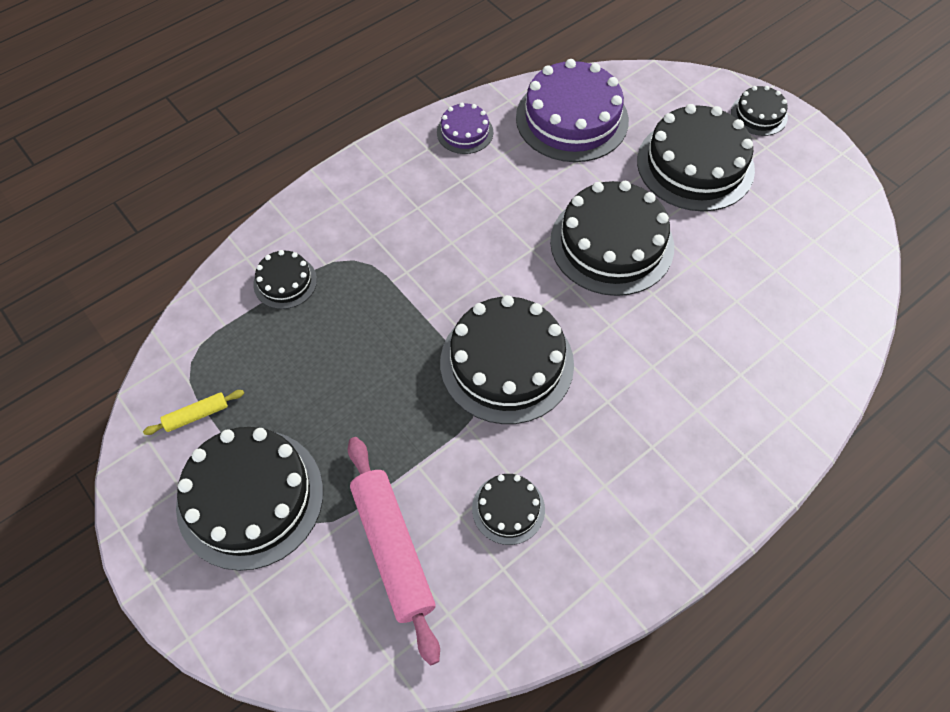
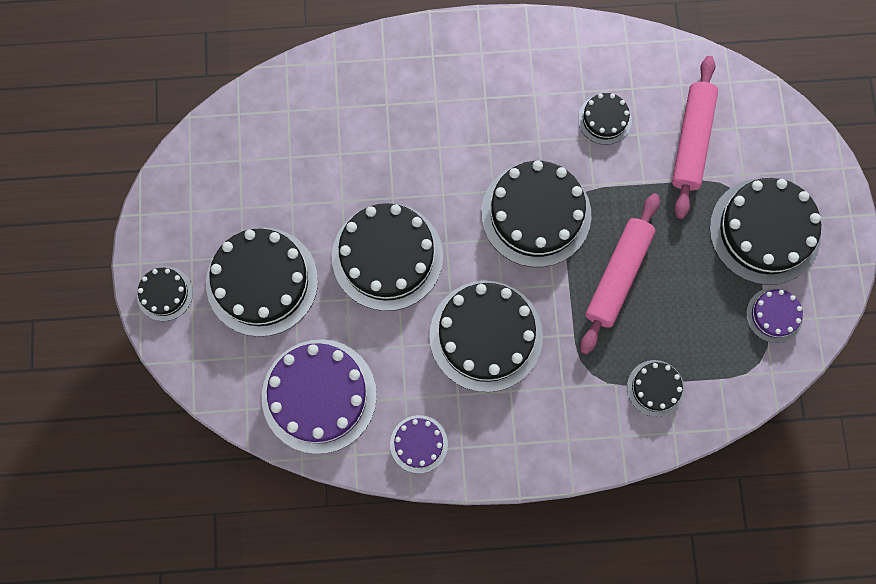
camera: 145 degrees left, 15 degrees up
(196, 415) = (774, 315): yellow rolling pin -> purple cake
(384, 355) = (617, 276): none -> pink rolling pin
(472, 234) = (486, 335): none -> black cake

